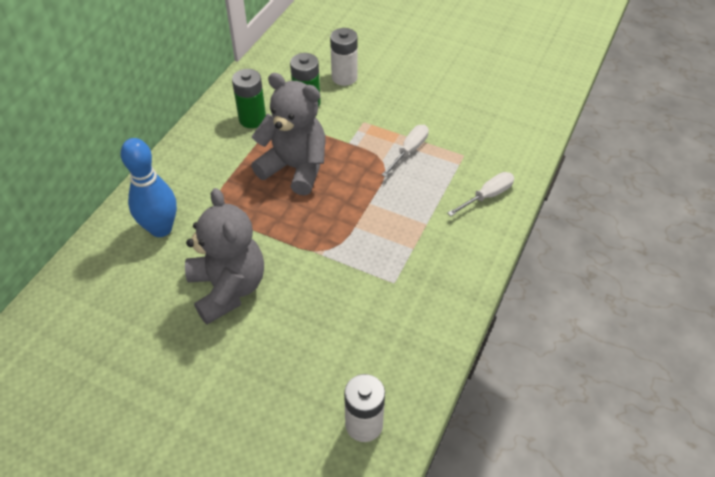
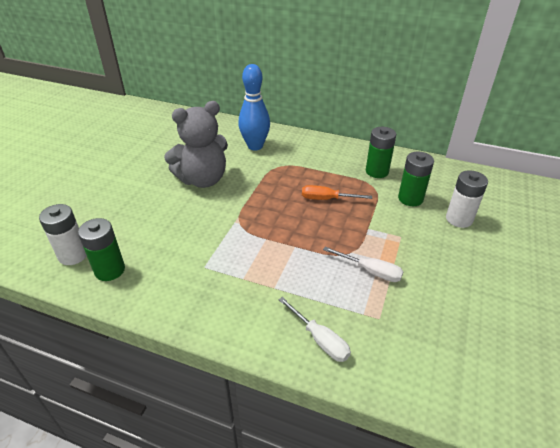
camera: 85 degrees right, 10 degrees down
(295, 168) = (327, 199): grey teddy bear -> orange screwdriver
(394, 376) = (110, 270): none -> green battery

